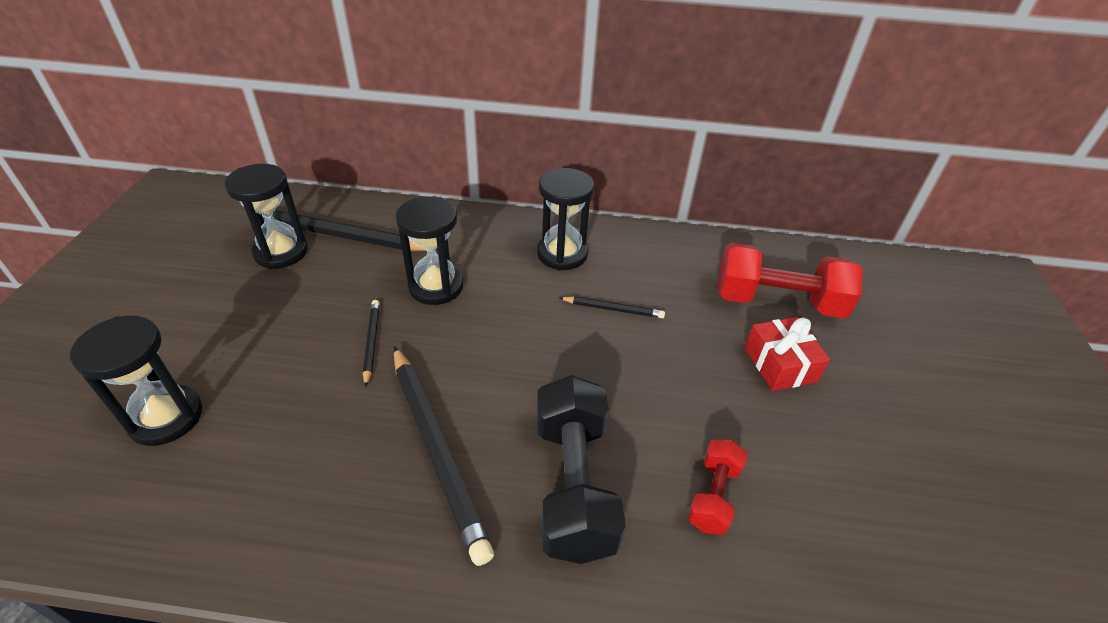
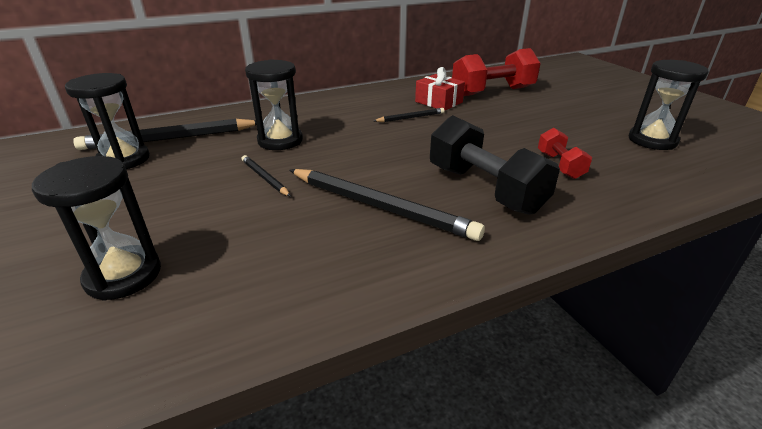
camera: 30 degrees left, 10 degrees down
(562, 254) = (349, 106): black hourglass -> black hourglass (652, 140)
(780, 364) = (524, 111): red gift -> red gift (438, 102)

